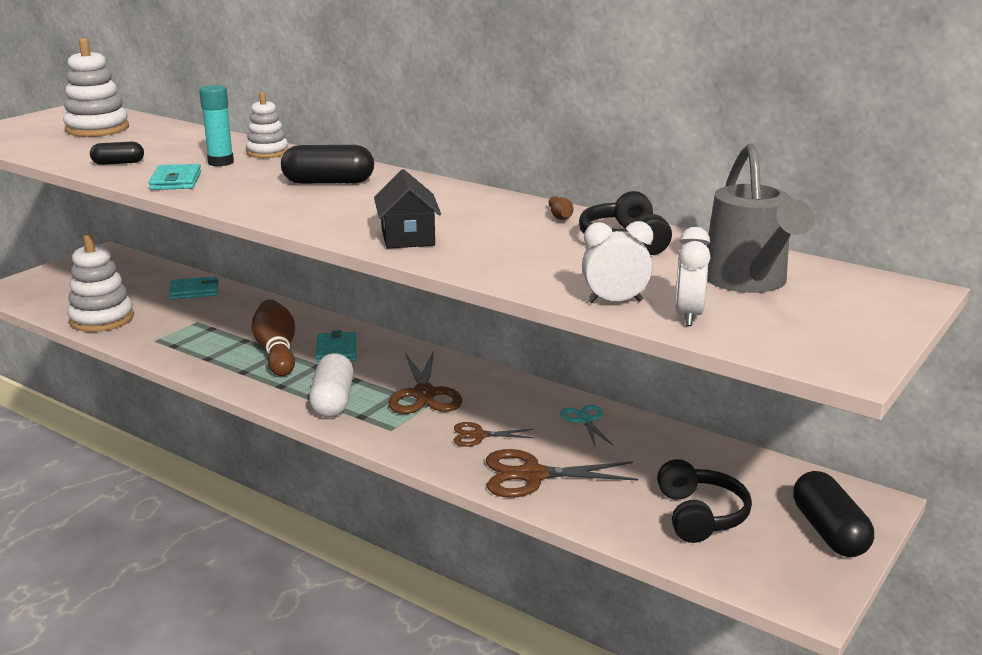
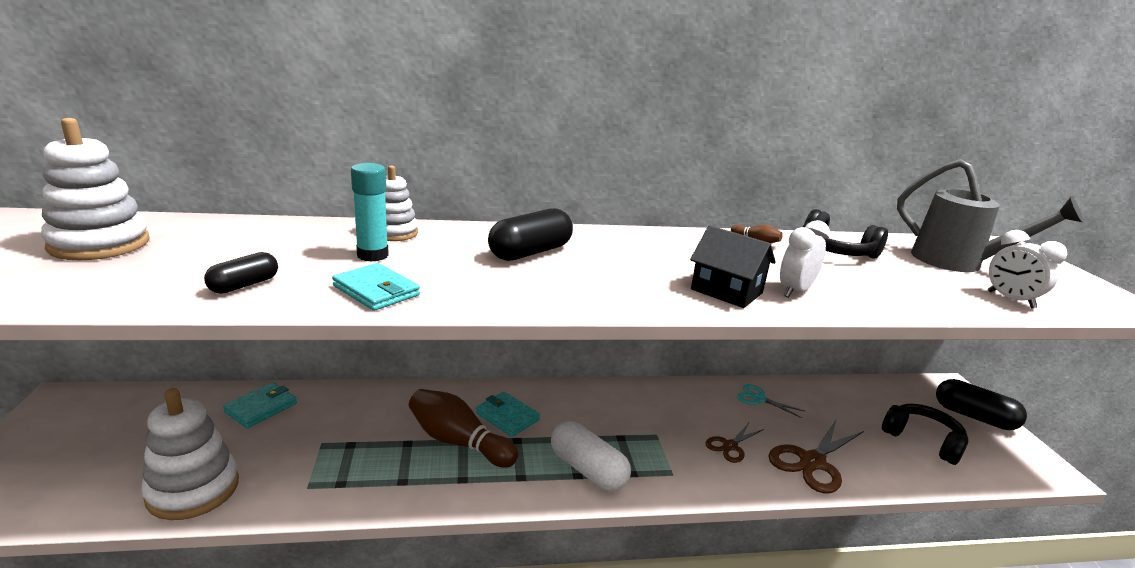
camera: 45 degrees left, 0 degrees up
(424, 394) = (638, 427): brown scissors -> none
(615, 302) = (962, 303): white clock -> white clock (795, 291)

